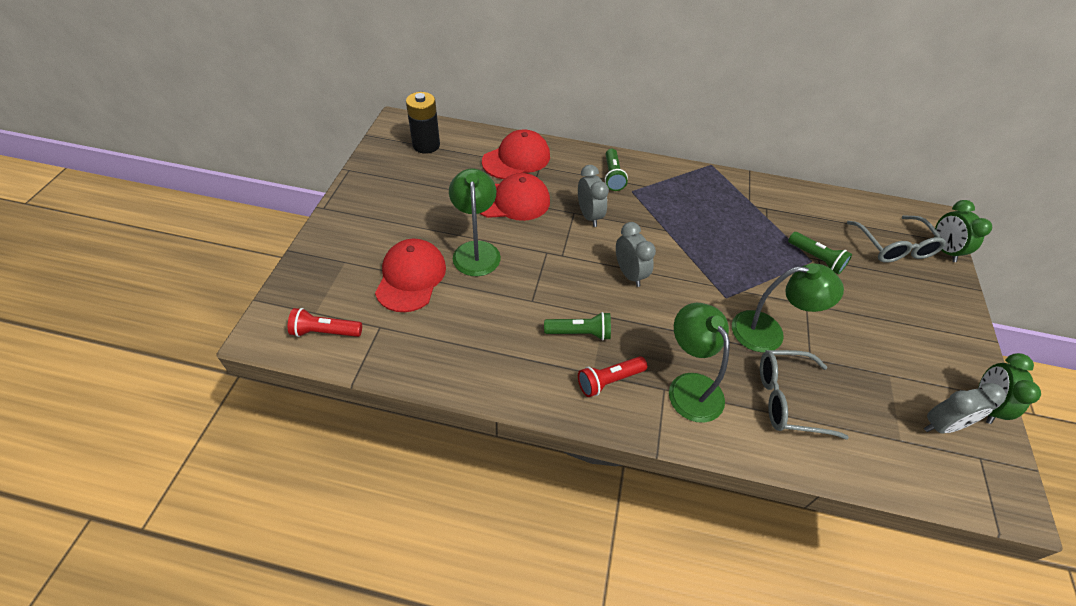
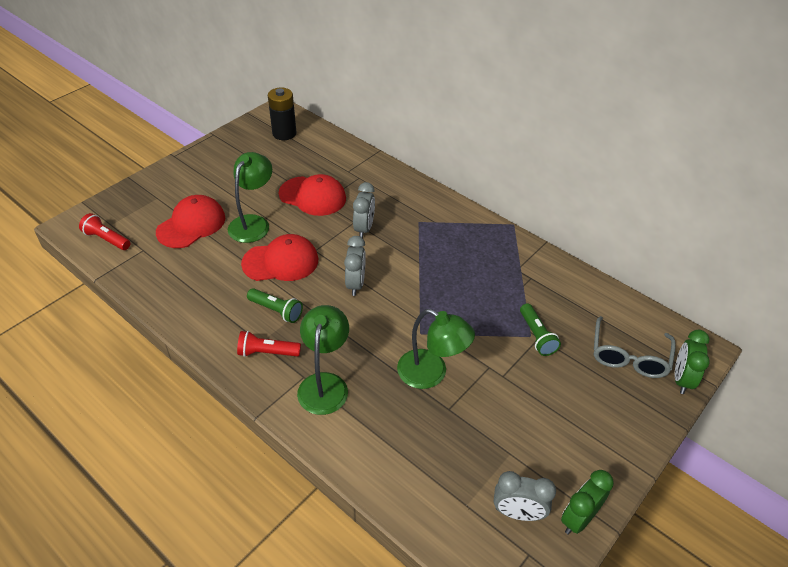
camera: 30 degrees right, 5 degrees down
(516, 159) = (345, 165): red cap -> red cap (281, 262)
(613, 176) = (413, 205): green flashlight -> none
(788, 399) = (397, 429): grey glasses -> none

